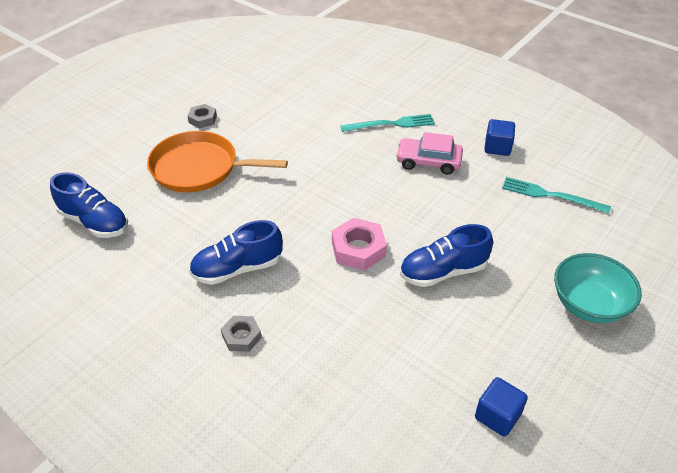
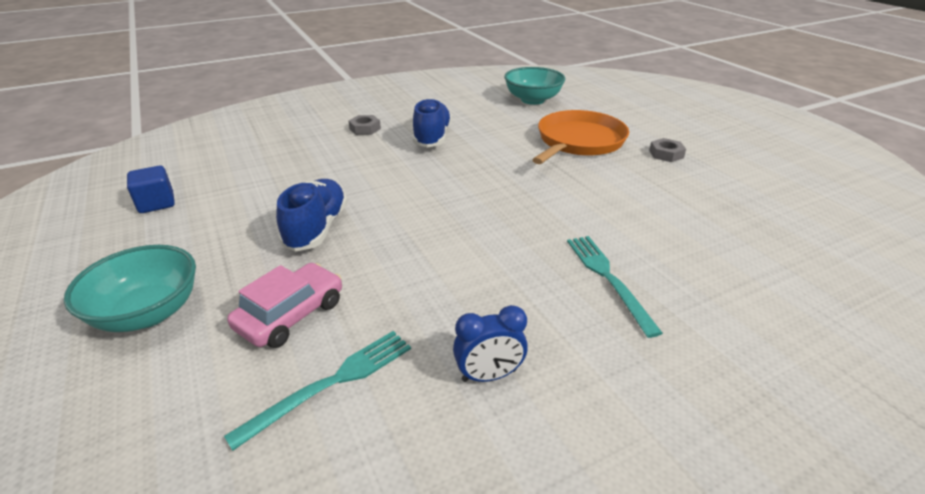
camera: 115 degrees right, 10 degrees down
(94, 222) = (532, 100): blue shoe -> turquoise bowl
(358, 249) = (398, 191): pink nut -> none
(391, 124) = (608, 278): turquoise fork -> turquoise fork turned 150 degrees clockwise
(428, 162) = (500, 283): pink car -> pink car (291, 315)
(497, 147) = (489, 375): blue cube -> blue clock

